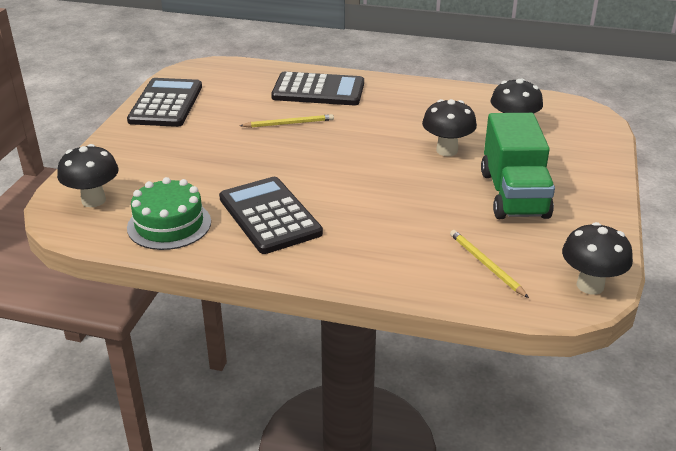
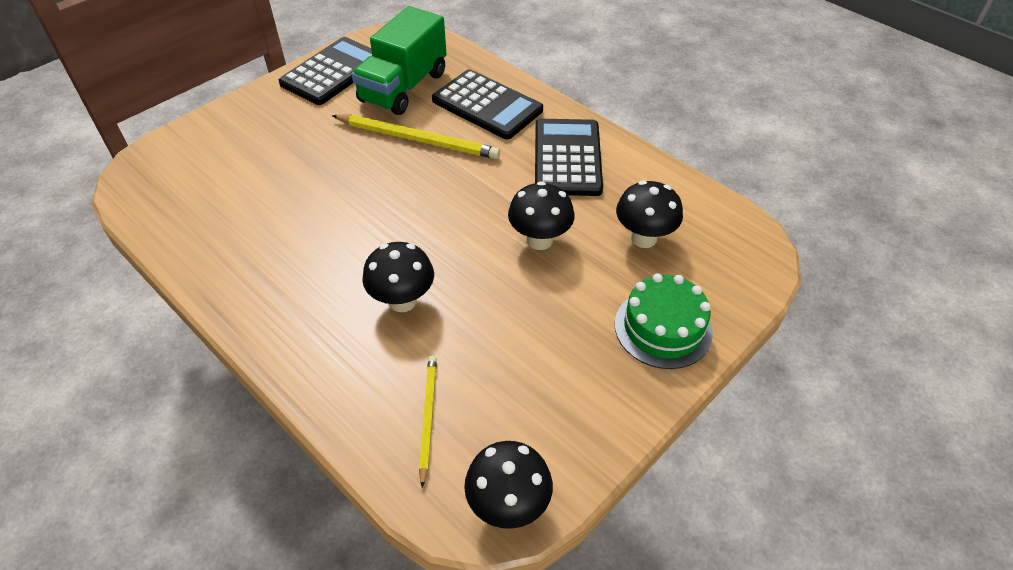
camera: 30 degrees right, 15 degrees up
(93, 200) = (170, 168): black mushroom -> black mushroom (402, 301)
(169, 224) = (200, 224): green cake -> green cake (663, 328)
(269, 216) = (290, 252): black calculator -> black calculator (567, 158)
(289, 123) = (418, 139): yellow pencil -> yellow pencil, size x1.70
(514, 194) = (551, 334): green truck -> green truck (403, 87)

